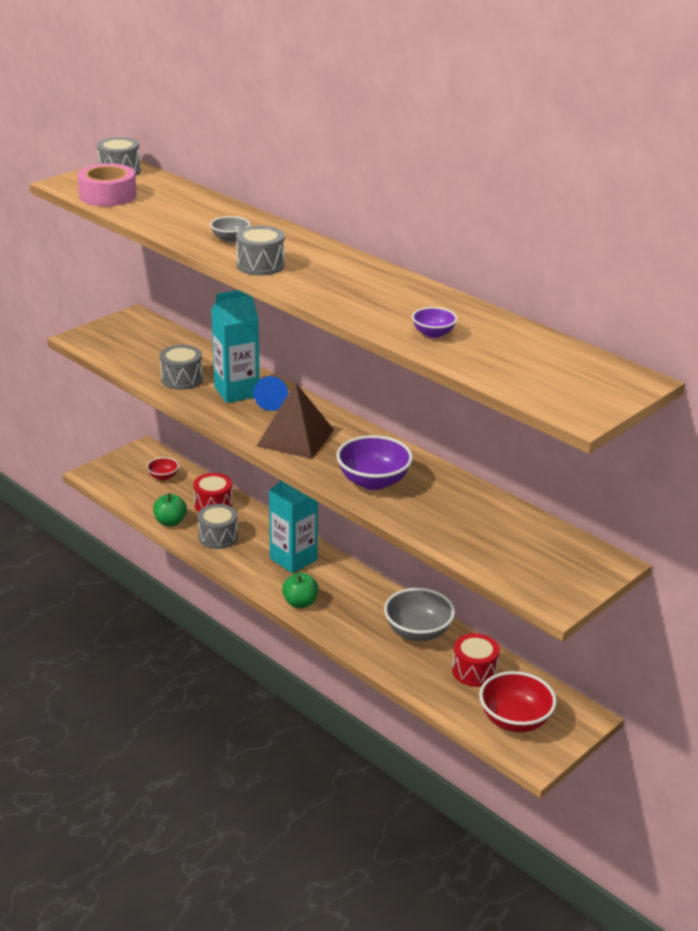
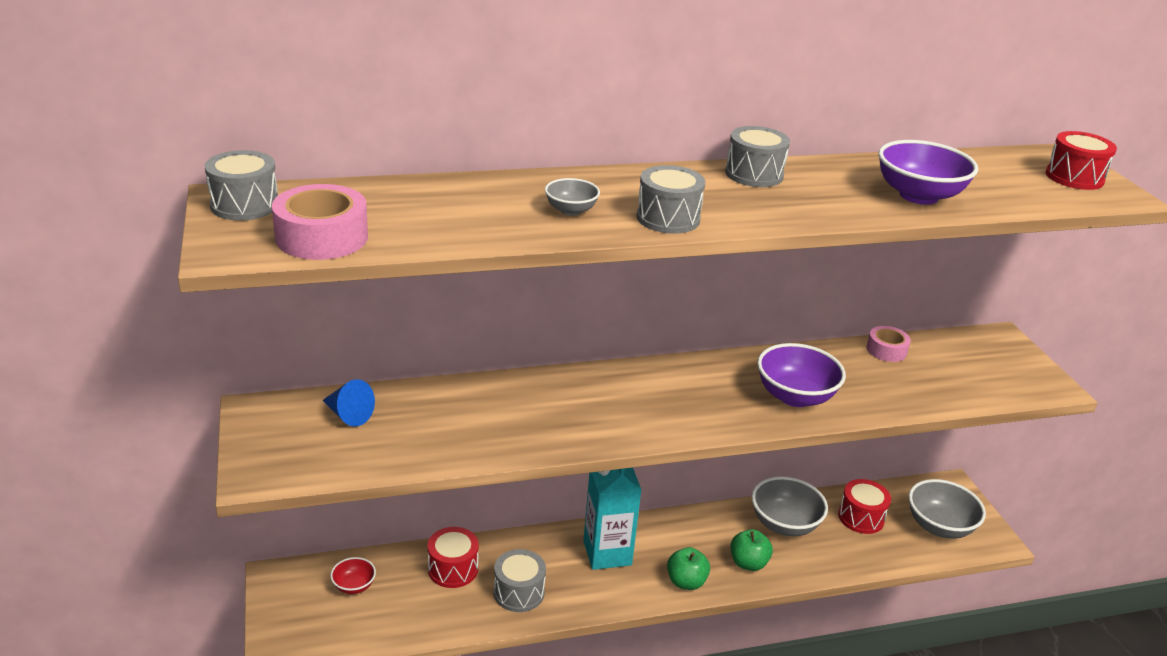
camera: 60 degrees left, 0 degrees up
(170, 522) = (453, 620): green apple -> green apple (748, 563)
(182, 379) = (463, 434): grey drum -> grey drum (754, 174)
(236, 392) = (534, 407): turquoise carton -> none
(272, 402) = (581, 394): blue cone -> blue cone (348, 415)
(295, 437) = (671, 408): brown pyramid -> none
(433, 333) = (918, 196): purple bowl -> purple bowl, size x1.88
(500, 508) = (886, 350): none -> pink tape
(515, 720) = (939, 526): red bowl -> grey bowl
(588, 390) = (1074, 177): none -> red drum

